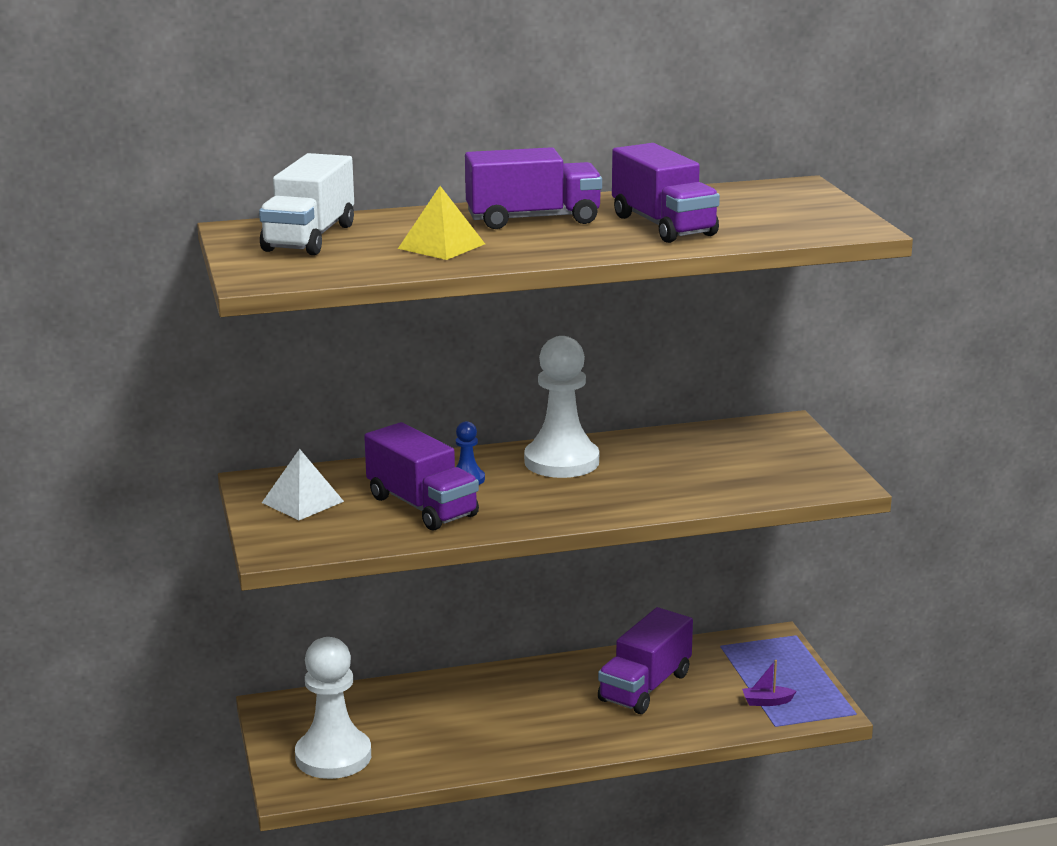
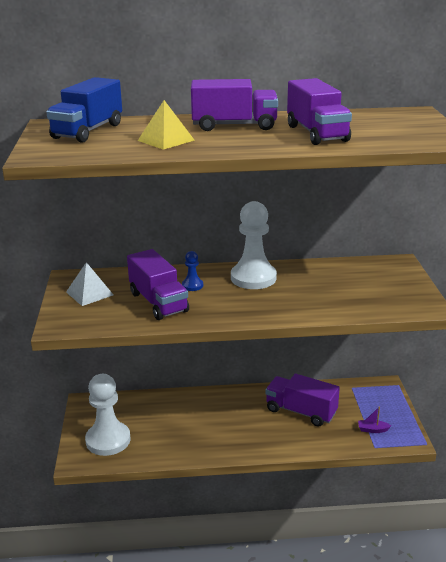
camera: 10 degrees right, 5 degrees up
(309, 238) = (88, 131): white truck -> blue truck
(645, 687) = (301, 411): purple truck -> purple truck turned 75 degrees clockwise

